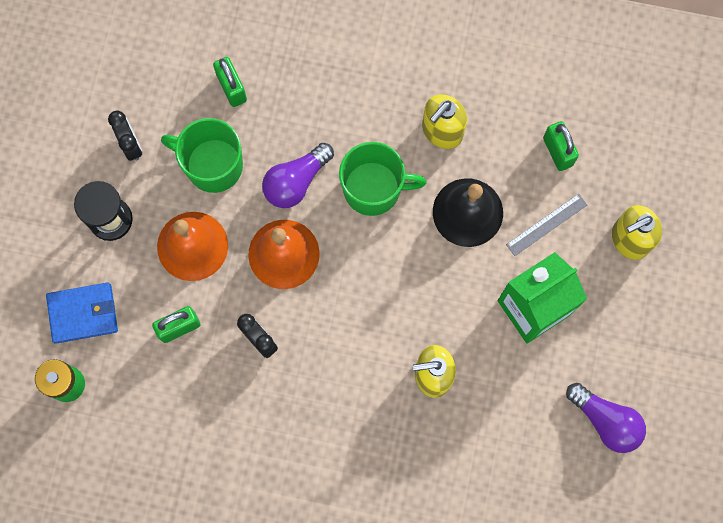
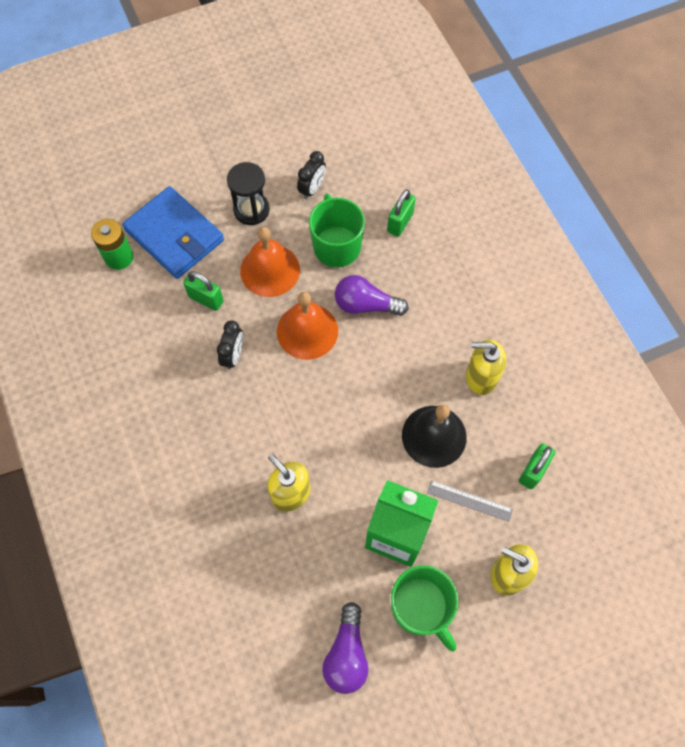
camera: 55 degrees right, 10 degrees down
(83, 313) = (174, 235): blue wallet -> blue wallet, size x1.55
(374, 189) = (400, 359): green mug -> green mug (420, 608)

